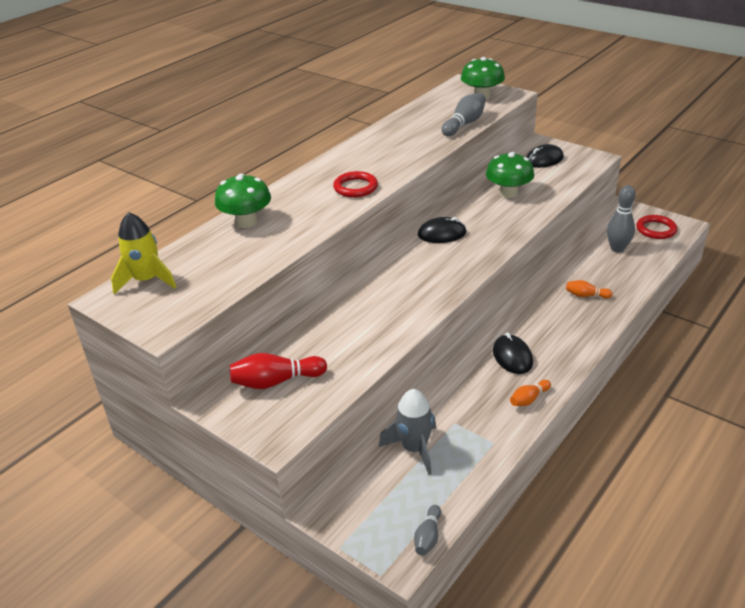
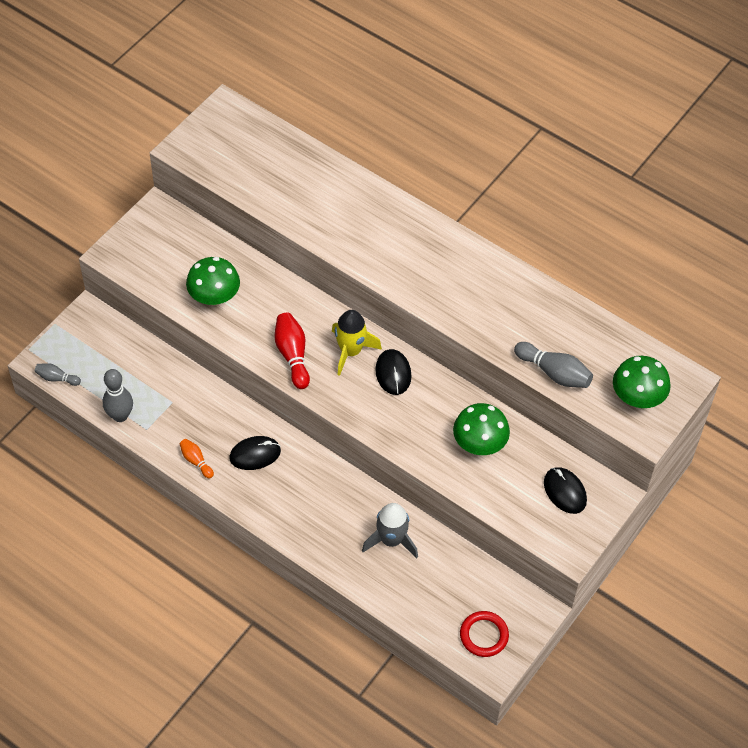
camera: 85 degrees right, 20 degrees up
(146, 280) = (249, 127): yellow rocket -> yellow rocket (351, 351)
(246, 222) = (339, 184): green mushroom -> green mushroom (214, 297)
(276, 381) = (174, 249): red bowling pin -> red bowling pin (292, 355)
(355, 187) = (401, 268): red ring -> none
(414, 448) = (145, 372): grey rocket -> grey rocket (391, 540)
(586, 295) = (350, 534): orange bowling pin -> none
(617, 249) = (441, 583): grey bowling pin -> grey bowling pin (120, 416)

